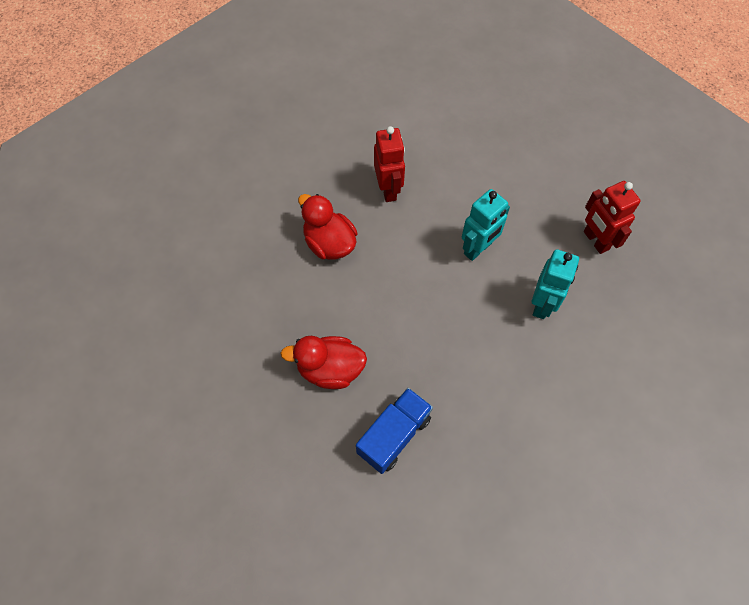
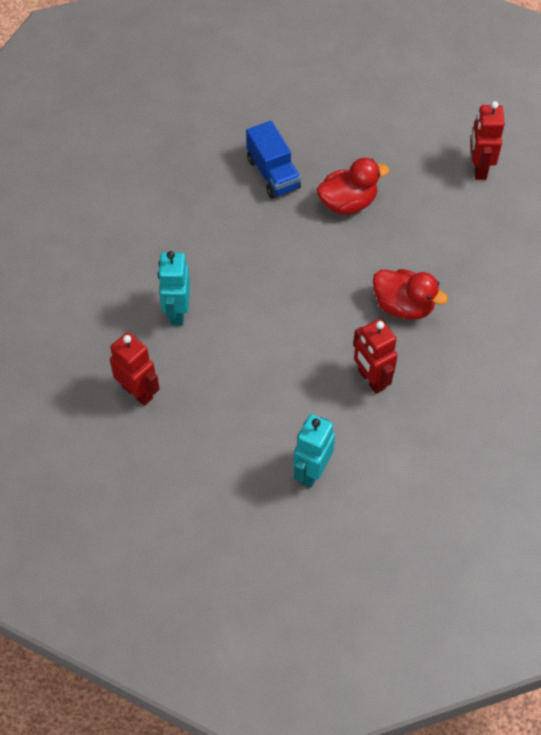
camera: 160 degrees right, 5 degrees down
(175, 364) = (479, 168): none -> red robot
(394, 435) = (273, 174): blue truck -> blue truck turned 45 degrees counterclockwise
(478, 249) = (255, 346): turquoise robot -> turquoise robot (312, 471)

